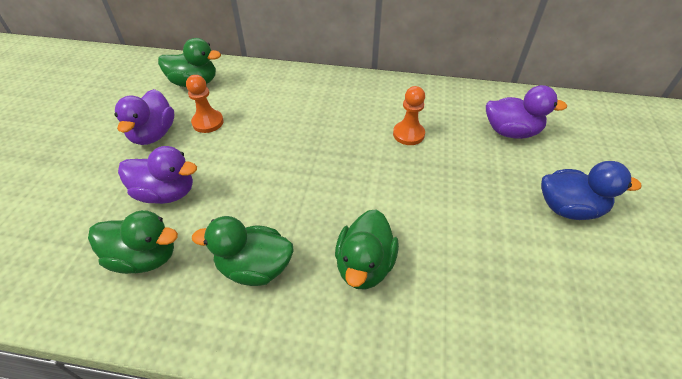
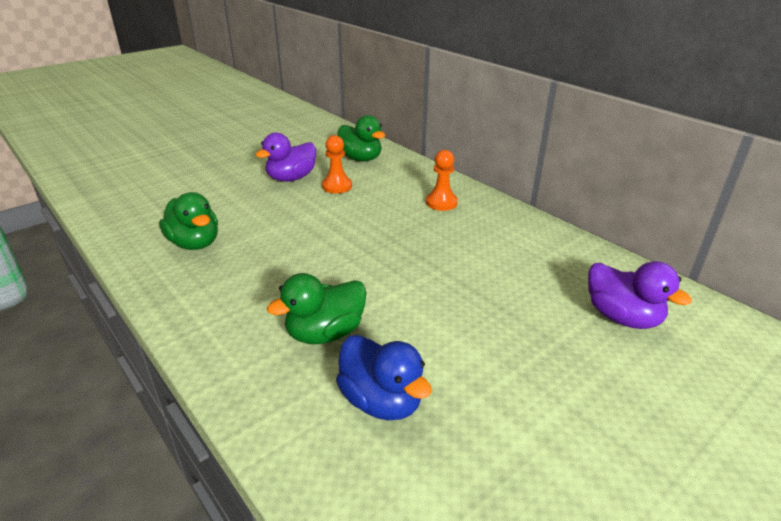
camera: 40 degrees right, 15 degrees down
(166, 193) = (254, 215): purple duck -> none
(254, 267) = (248, 287): green duck -> none
(408, 134) = (497, 266): orange pawn -> orange pawn (441, 203)
(569, 208) = (599, 415): blue duck -> blue duck (381, 401)

